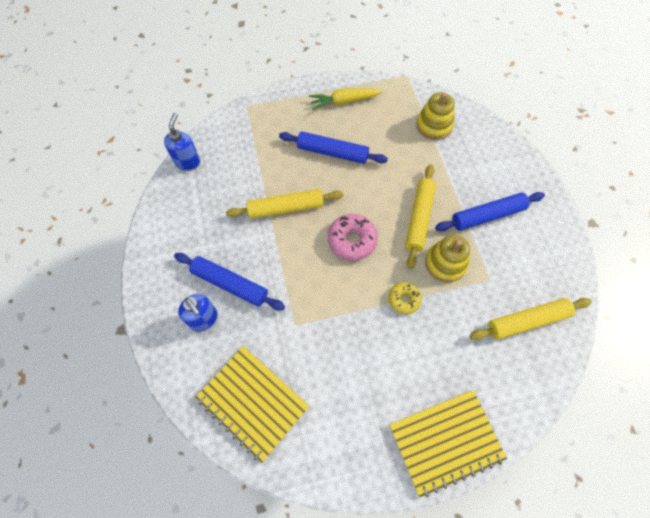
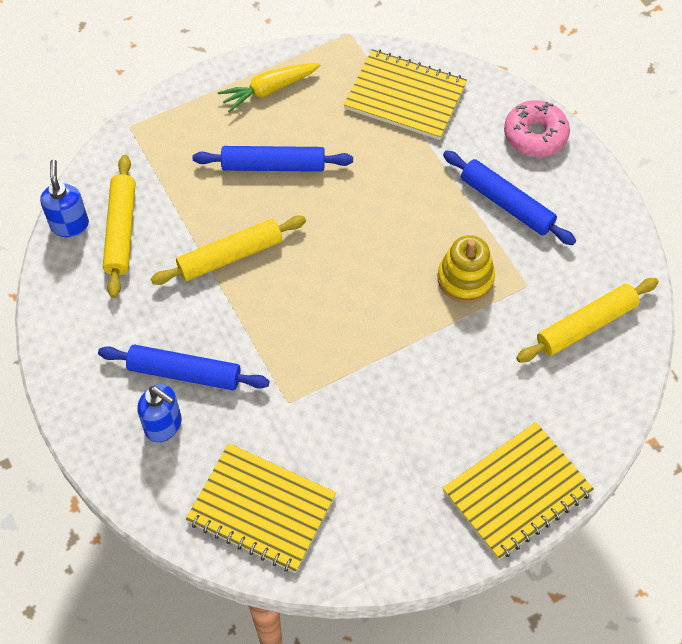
camera: 15 degrees left, 5 degrees down
(352, 240) = (333, 278): pink donut -> pink donut (535, 135)
(404, 299) = (422, 337): yellow donut -> none
(419, 218) = (416, 228): yellow rolling pin -> yellow rolling pin (121, 231)
(434, 125) = (405, 97): yellow stacking toy -> yellow notebook
(487, 215) = (506, 204): blue rolling pin -> blue rolling pin turned 75 degrees clockwise

